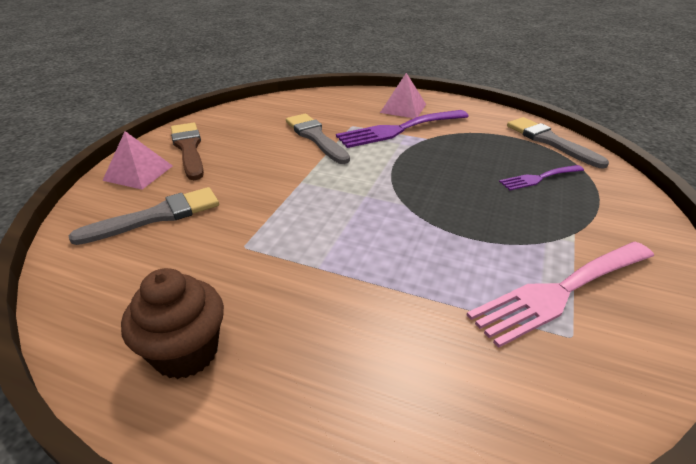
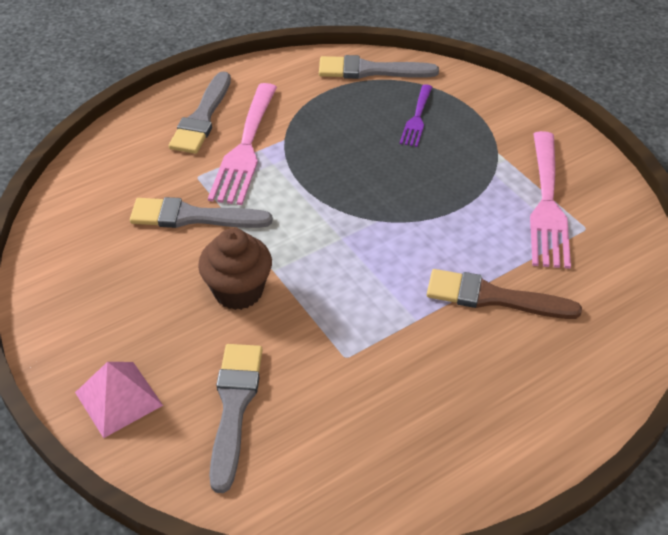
camera: 55 degrees left, 10 degrees up
(186, 352) = (453, 442): brown cupcake -> brown cupcake (238, 291)
(188, 148) = (103, 334): brown brush -> brown brush (493, 297)
(398, 130) = (245, 148): purple fork -> pink fork
(403, 108) = (202, 118): pink pyramid -> grey brush

